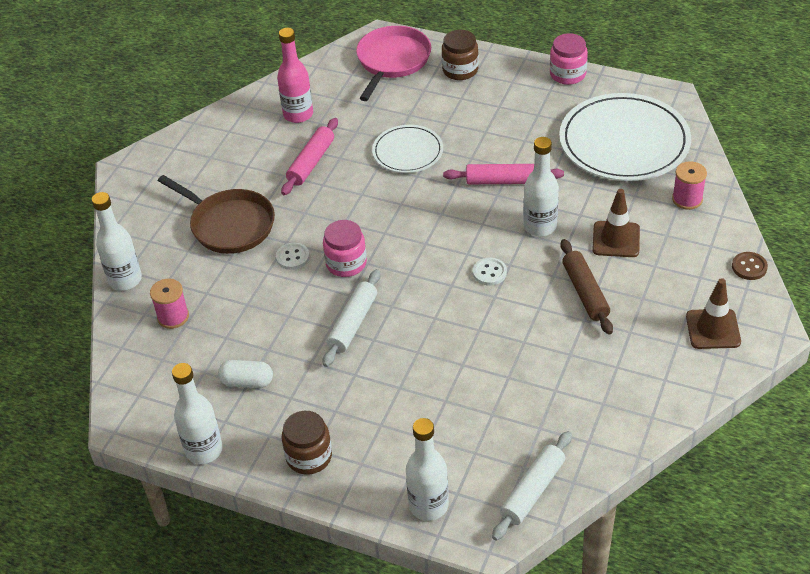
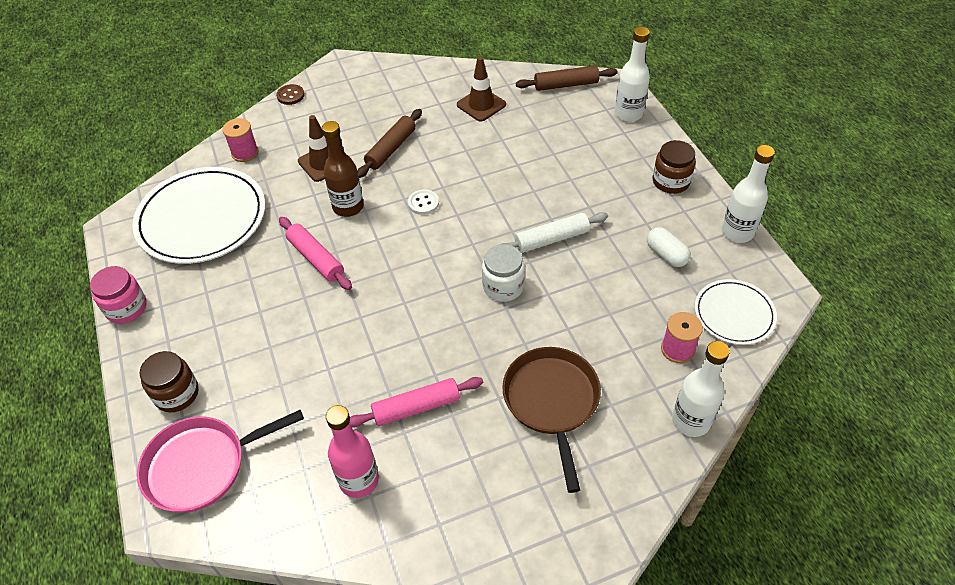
camera: 135 degrees left, 5 degrees up
(292, 257) = (535, 325): white button -> none
(346, 263) = (503, 286): pink jar -> white jar
(407, 152) = (335, 346): white plate -> white plate (734, 314)
(532, 491) = (566, 85): white rolling pin -> brown rolling pin
(540, 226) = (348, 207): white bottle -> brown bottle
(713, 329) = (364, 84): brown traffic cone -> brown traffic cone (481, 105)

